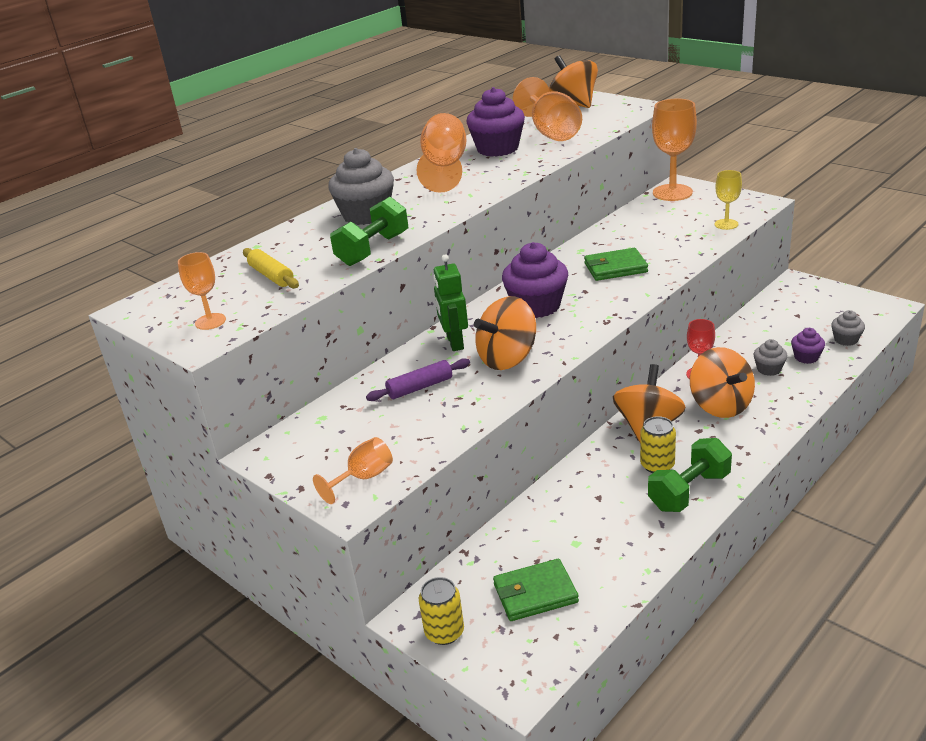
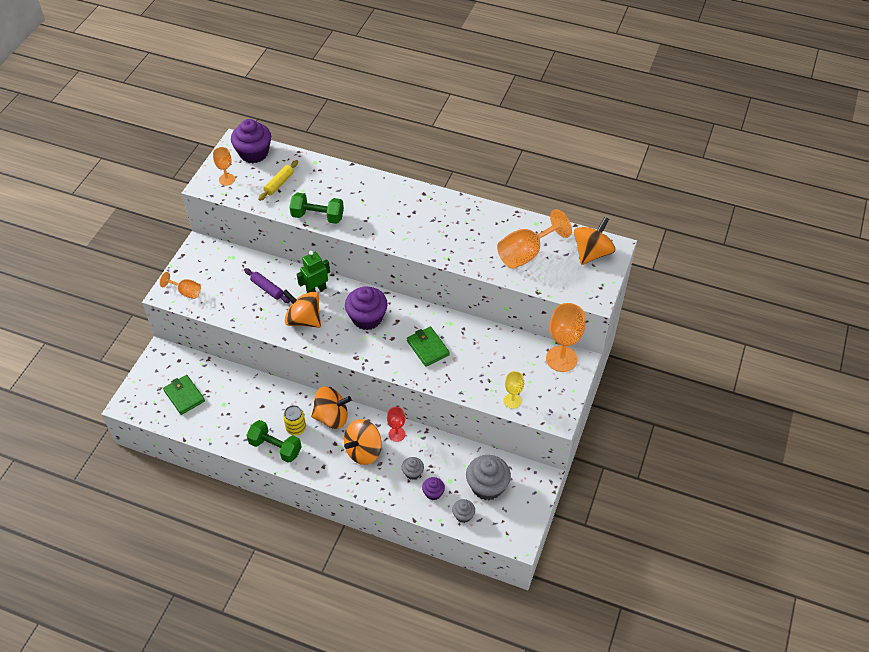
camera: 65 degrees right, 20 degrees up
(366, 215) = (364, 197): grey cupcake -> grey cupcake (487, 486)
(444, 632) = (153, 367): yellow can -> none
(445, 168) = (446, 212): orange goblet -> none
(497, 149) = (487, 231): purple cupcake -> purple cupcake (254, 153)

